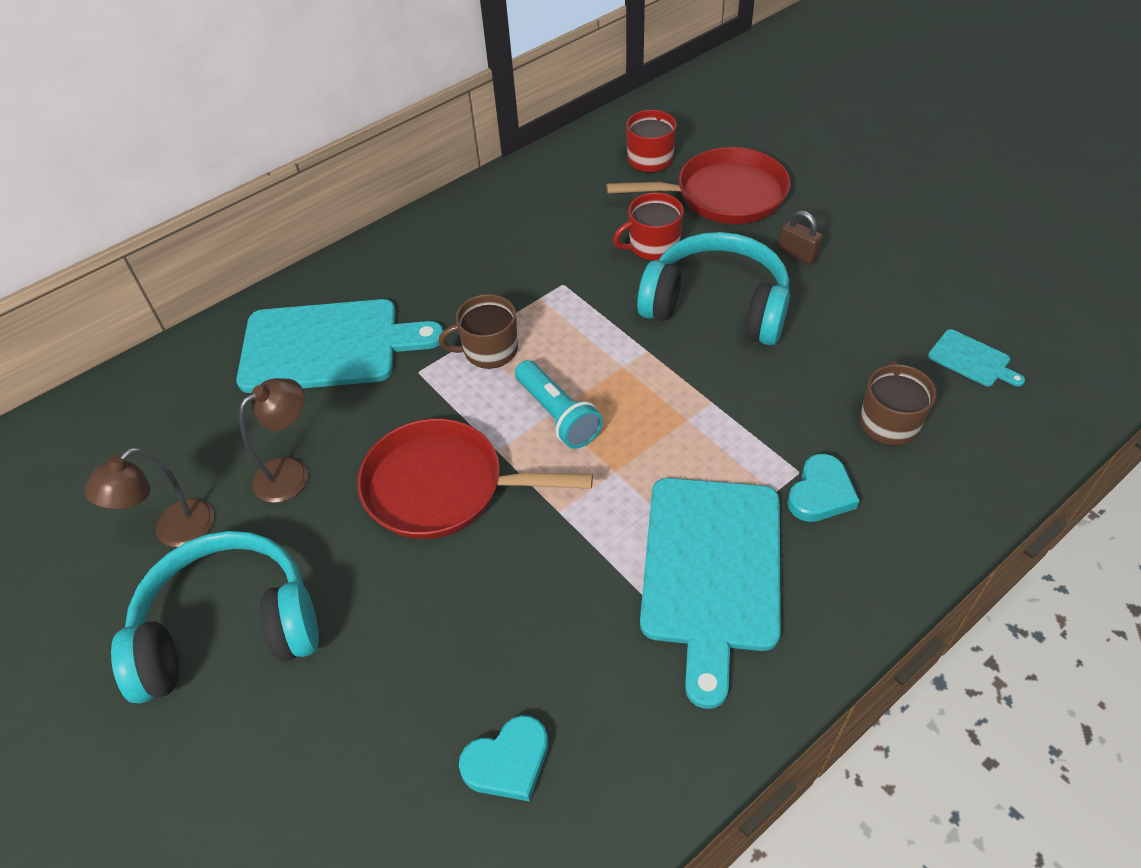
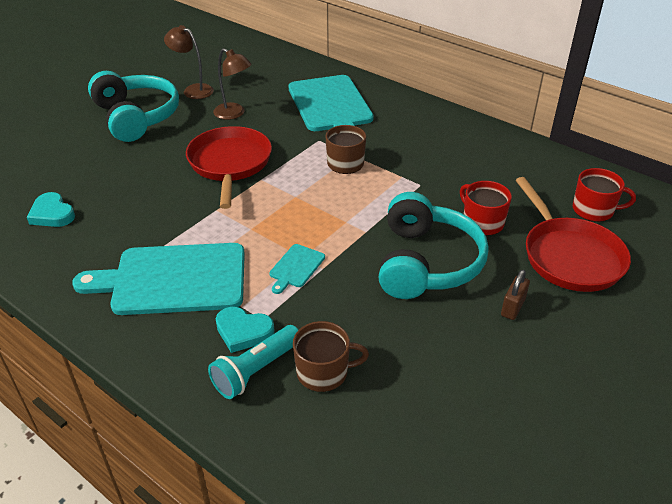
camera: 75 degrees right, 10 degrees down
(558, 415) = (294, 199): turquoise flashlight -> turquoise flashlight (256, 371)
(972, 360) = (415, 435): turquoise cutting board -> turquoise cutting board (296, 267)

